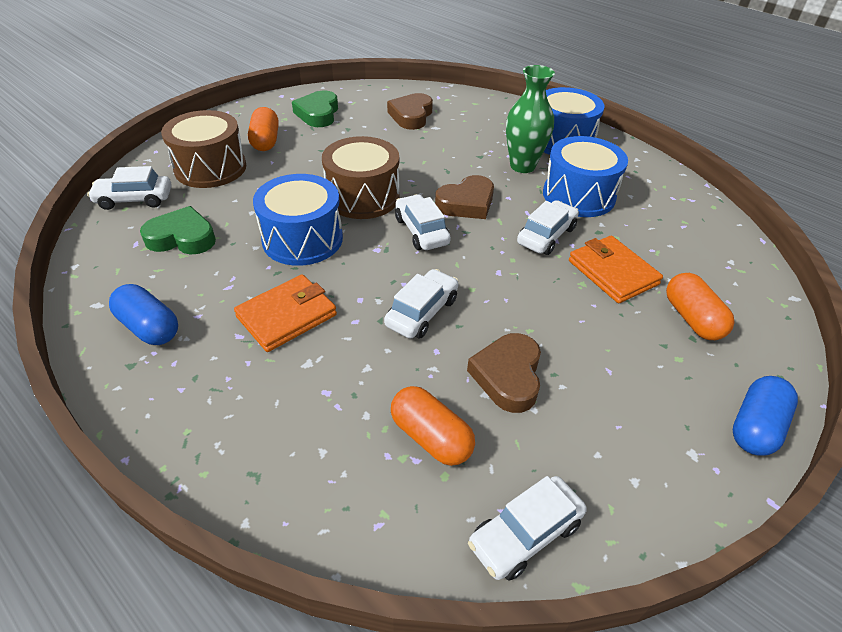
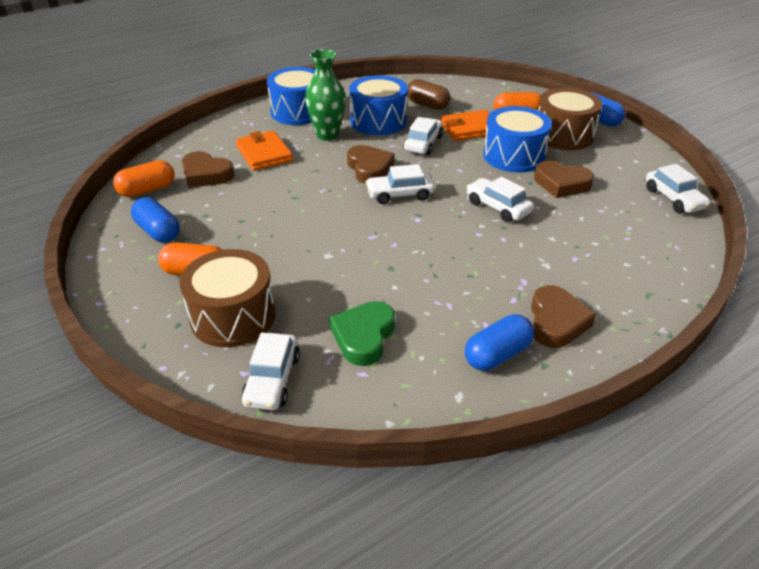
camera: 75 degrees left, 5 degrees down
(199, 374) = (556, 322): none -> brown heart
(286, 316) = (493, 272): orange wallet -> orange wallet (264, 154)
(302, 239) = (391, 257): blue drum -> blue drum (514, 156)
(318, 114) = (158, 231): green heart -> blue capsule
(363, 197) = (337, 218): brown drum -> brown drum (563, 135)
(431, 437) = (612, 219): orange capsule -> orange capsule (147, 190)
(546, 235) = (423, 143): white car -> white car turned 60 degrees clockwise
(653, 228) = (427, 105): none -> brown capsule

